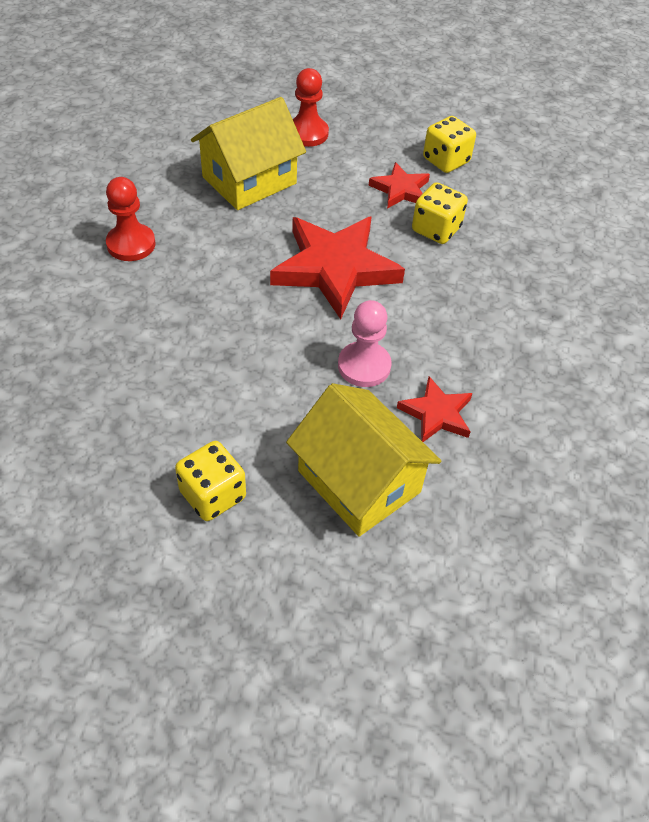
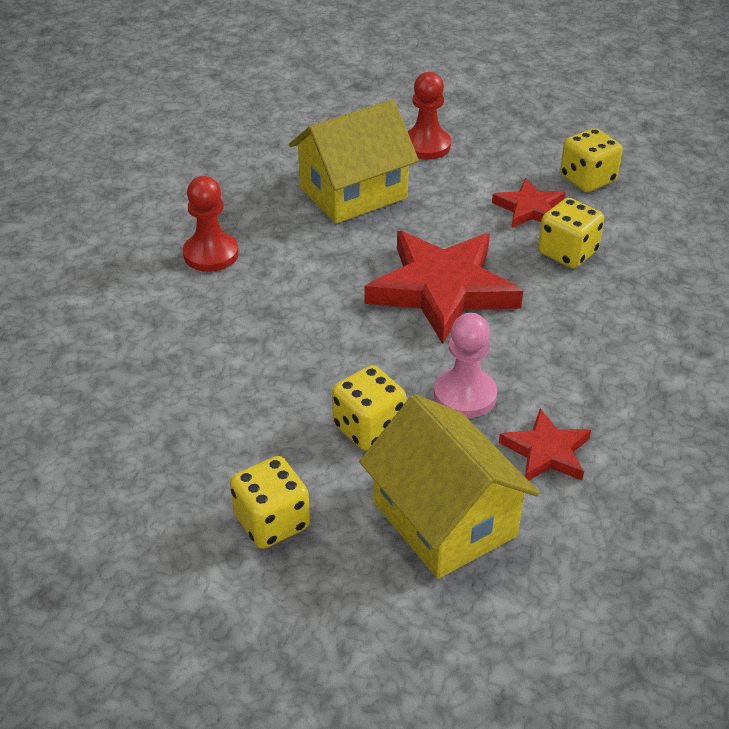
camera: 10 degrees right, 10 degrees down
(286, 401) = (368, 428): none -> yellow dice

